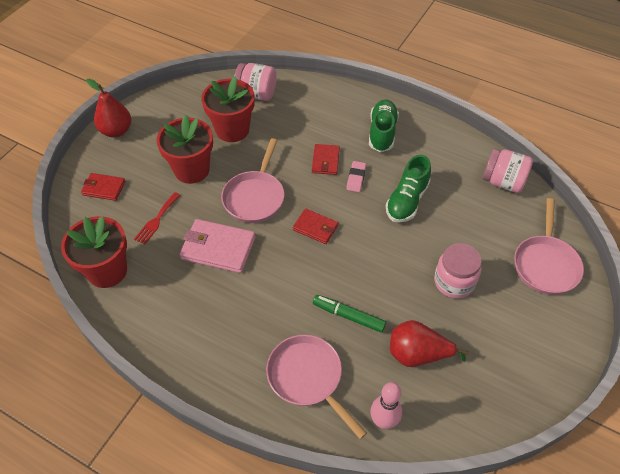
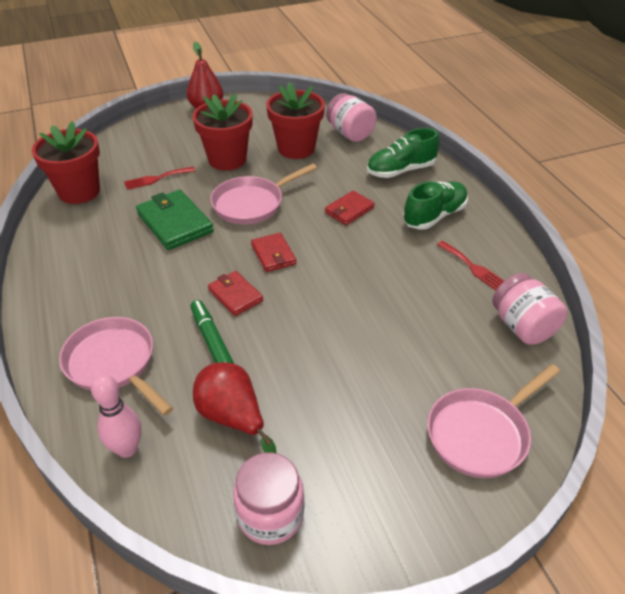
camera: 40 degrees right, 10 degrees down
(104, 188) = (149, 139): red wallet -> red wallet (235, 295)
(218, 248) = (175, 223): pink wallet -> green wallet
(308, 378) = (114, 363): pink pan -> pink pan turned 45 degrees counterclockwise
(356, 178) = (361, 238): pink eraser -> none
(407, 201) = (389, 283): green shoe -> green shoe (400, 171)
(440, 158) = (472, 267): none -> red fork
(454, 282) = (351, 380): pink jar -> pink jar (270, 515)

